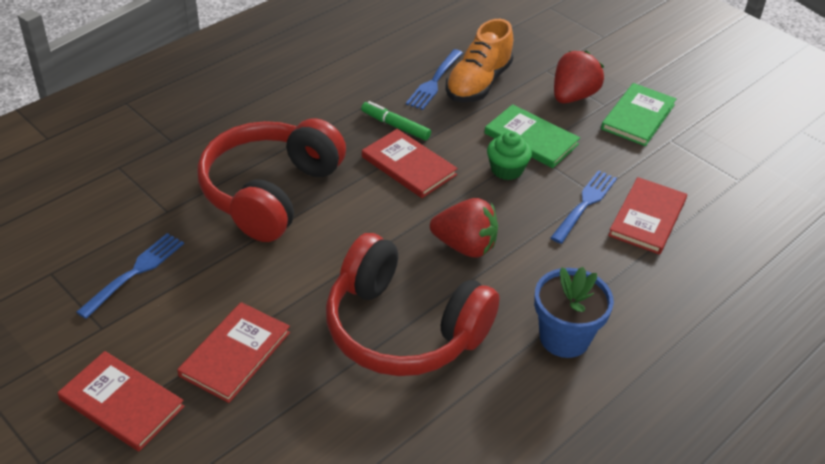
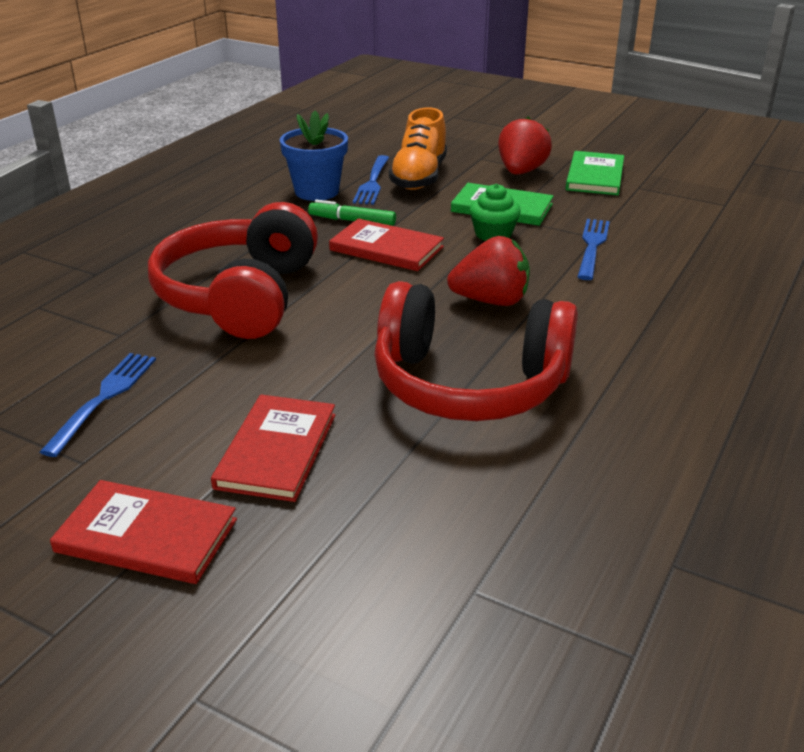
camera: 15 degrees left, 10 degrees down
(564, 338) = (653, 355): blue flower pot -> blue flower pot (316, 191)
(647, 218) = (662, 246): red book -> none

